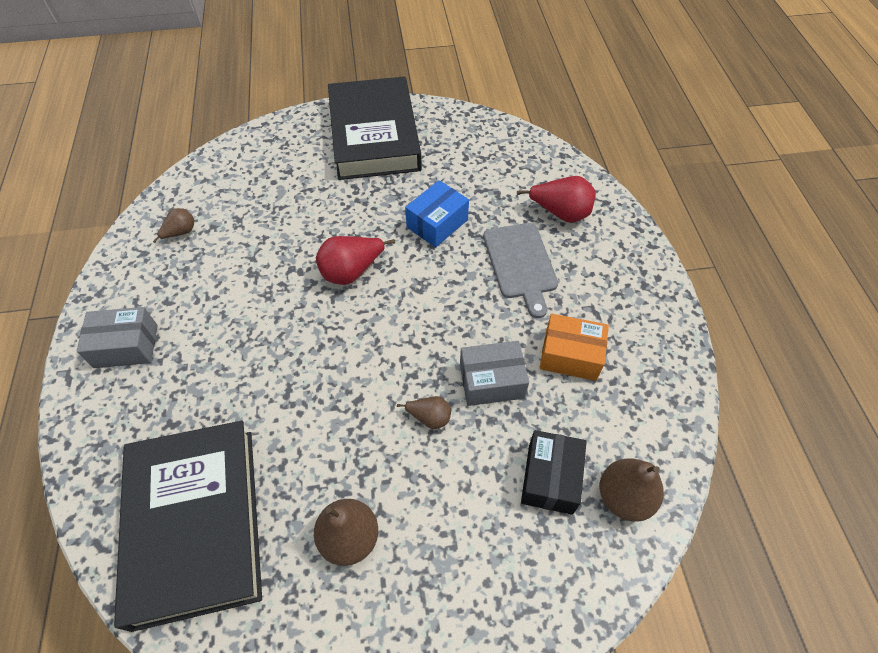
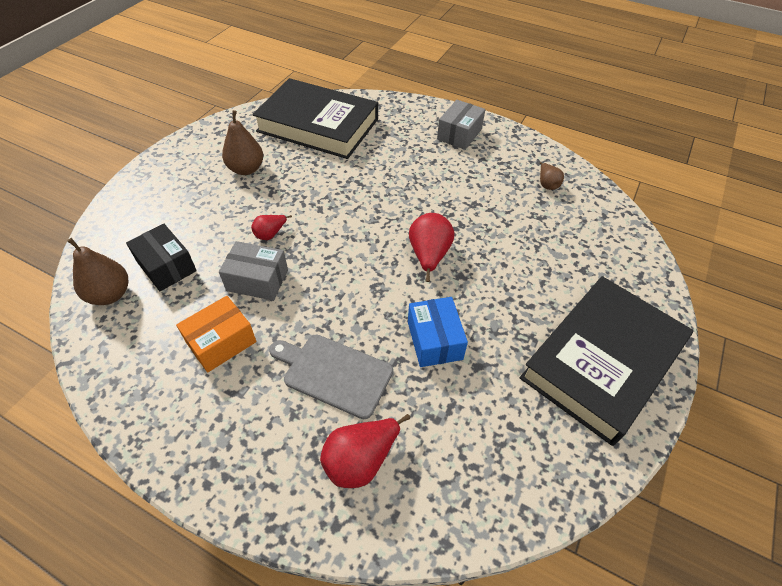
camera: 125 degrees right, 5 degrees down
(374, 135) = (602, 361): black book -> black book turned 75 degrees counterclockwise
(429, 417) = (270, 234): brown pear -> red pear
(491, 381) = (257, 280): grey box -> grey box turned 75 degrees clockwise

